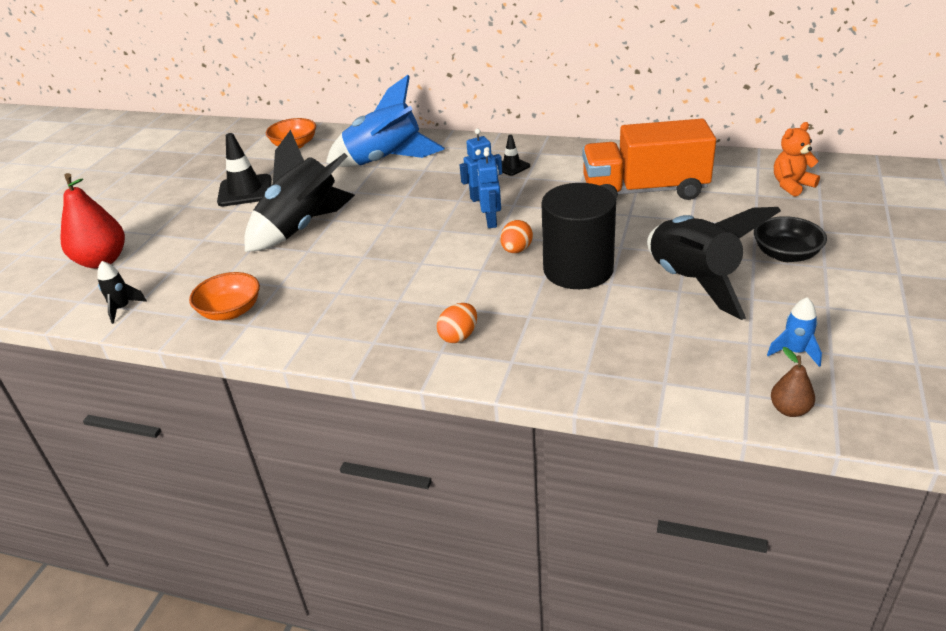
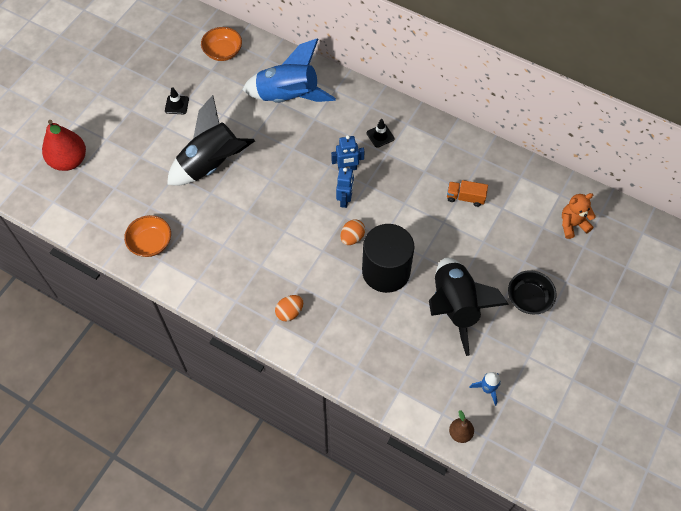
camera: 10 degrees right, 25 degrees up
(122, 308) = (81, 218): black rocket -> none
(245, 191) = (177, 105): black traffic cone -> black traffic cone, size x0.55
(644, 191) = (465, 197): orange truck -> orange truck, size x0.42

